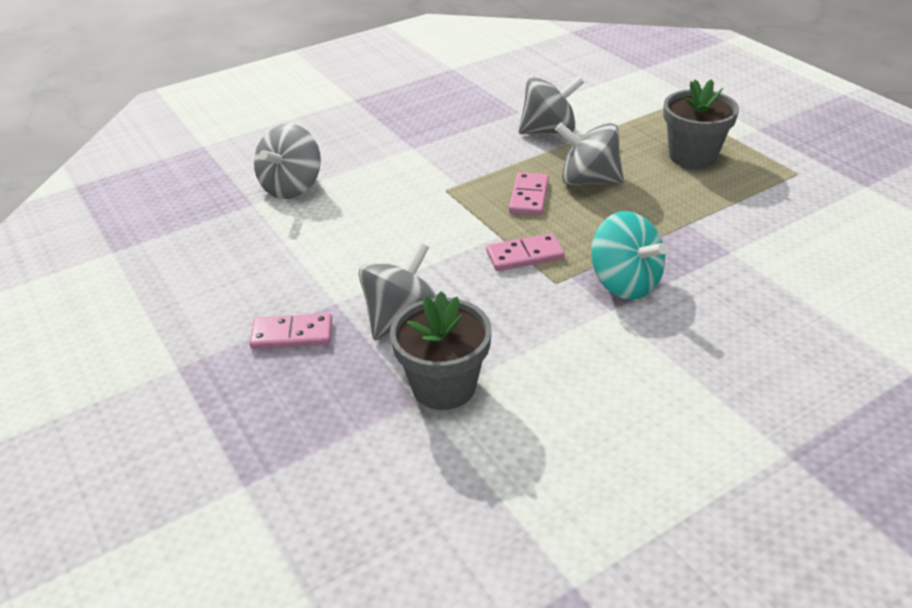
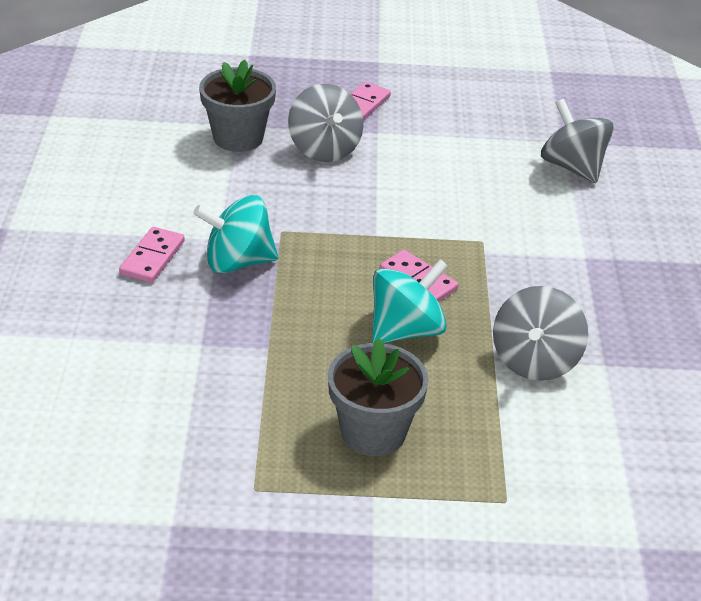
camera: 120 degrees right, 0 degrees up
(525, 255) = (333, 233): pink domino -> pink domino (152, 258)
(588, 180) = (406, 330): grey spinning top -> turquoise spinning top

